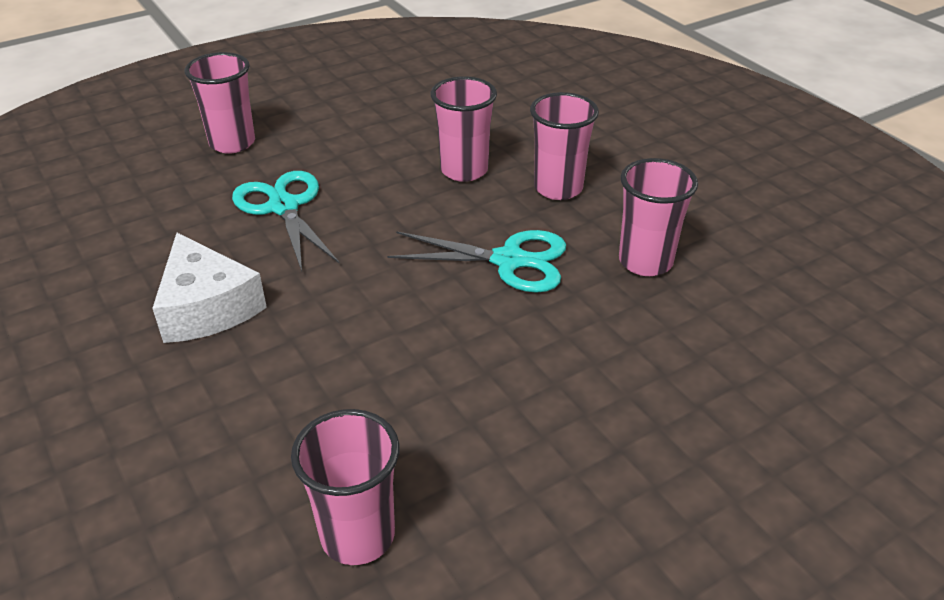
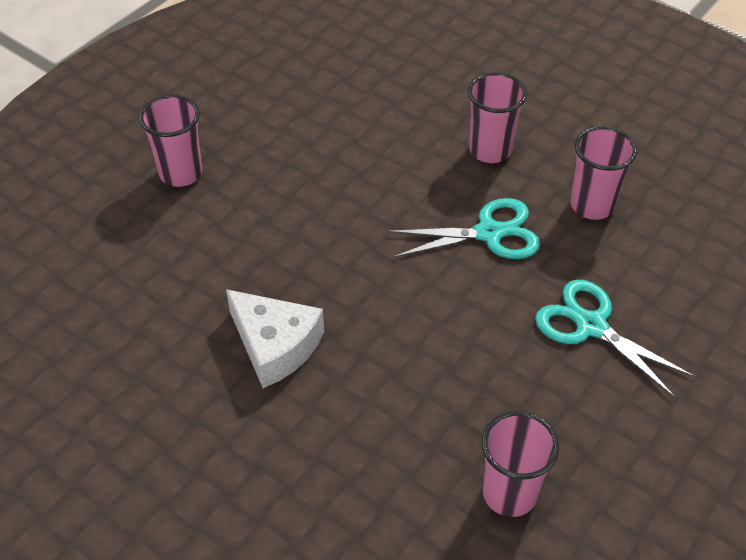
camera: 20 degrees left, 10 degrees up
(283, 207) = (273, 230): turquoise scissors -> turquoise scissors (591, 326)
(464, 170) = (403, 151): pink cup -> none

